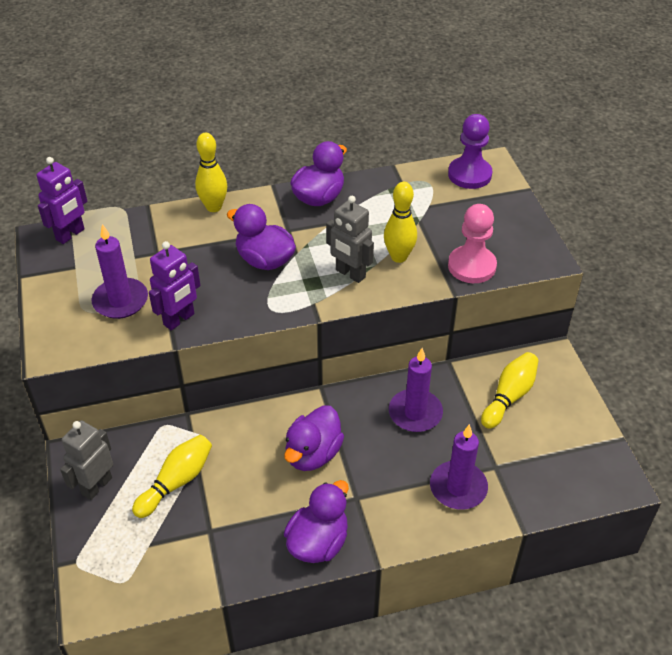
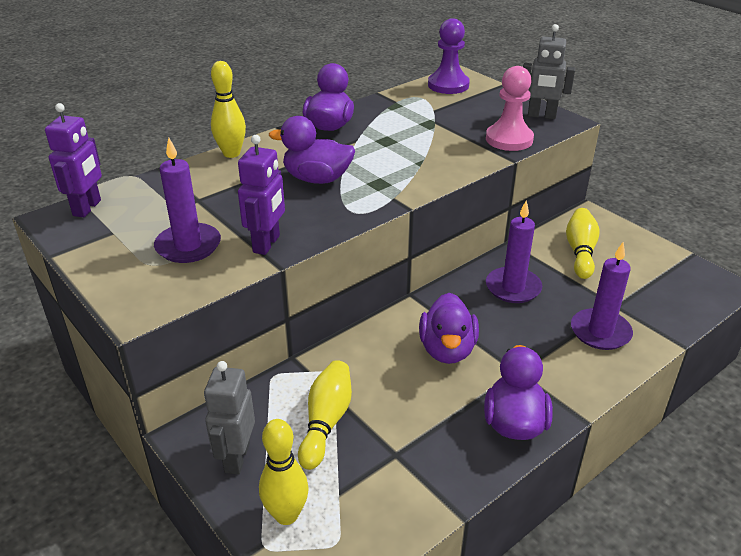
camera: 25 degrees left, 10 degrees down
(350, 274) = (408, 169): grey robot -> grey robot (541, 116)
(399, 257) = (440, 148): yellow bowling pin -> yellow bowling pin (286, 515)

